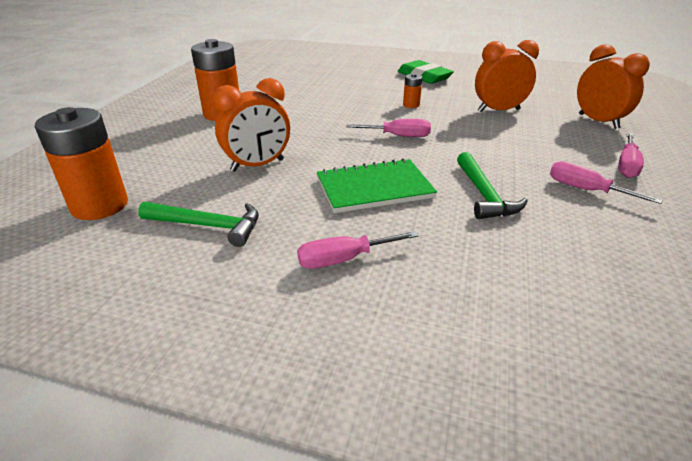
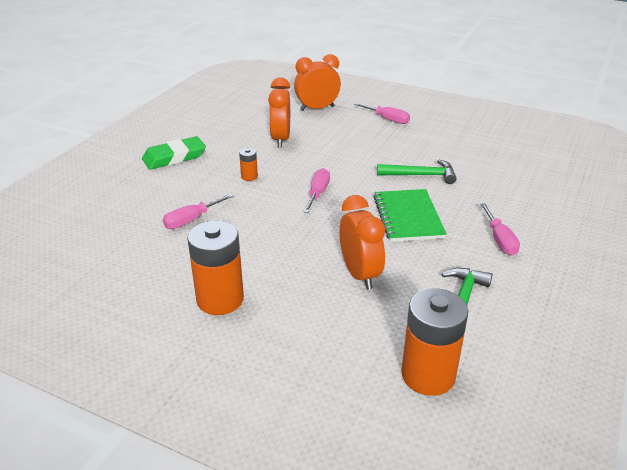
camera: 80 degrees left, 0 degrees up
(586, 190) = (417, 140): pink screwdriver -> pink screwdriver (191, 220)

